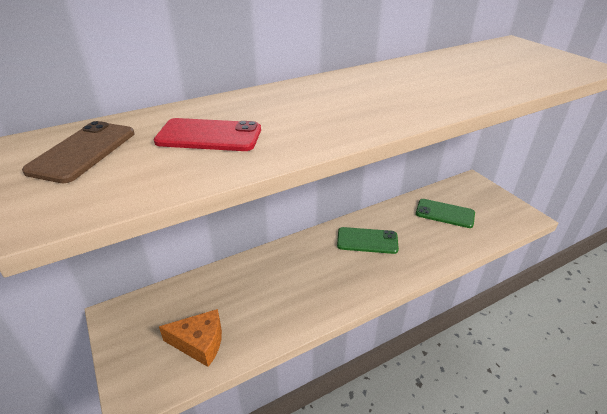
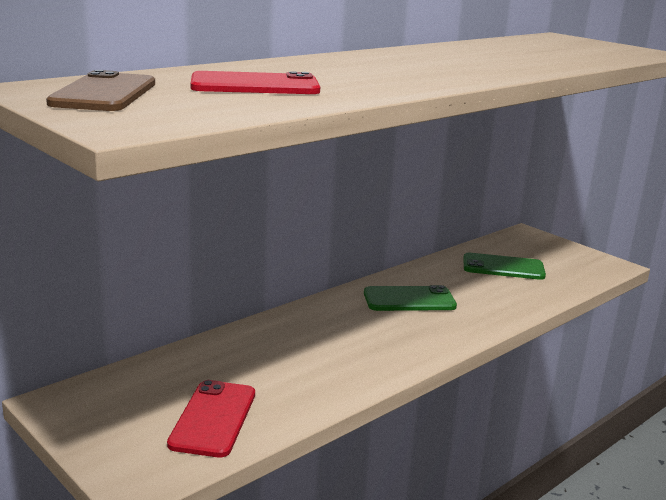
camera: 15 degrees left, 15 degrees down
(199, 343) = (213, 418): orange cheese -> red phone

